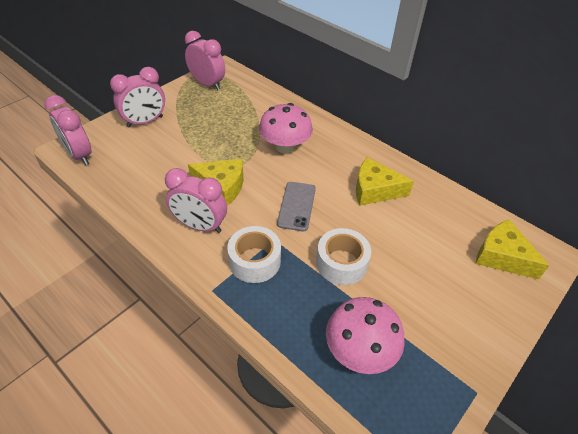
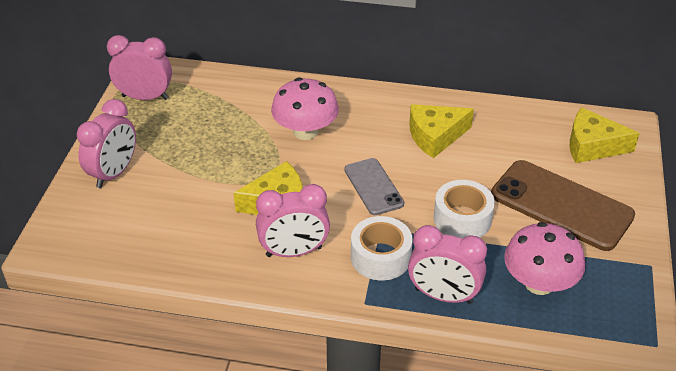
camera: 30 degrees left, 5 degrees down
(79, 155) = (73, 245): pink clock -> pink clock (443, 296)
(434, 293) = (561, 205): none -> brown phone

